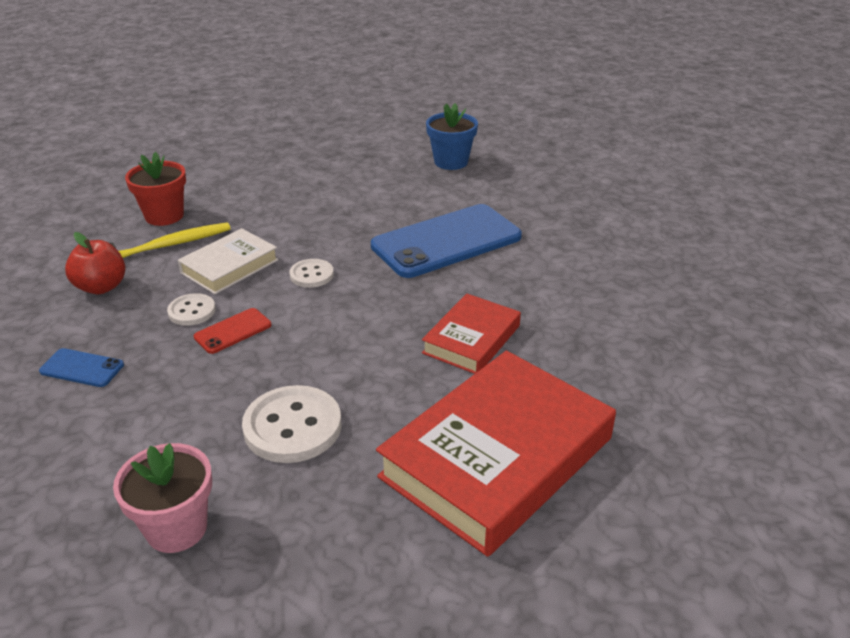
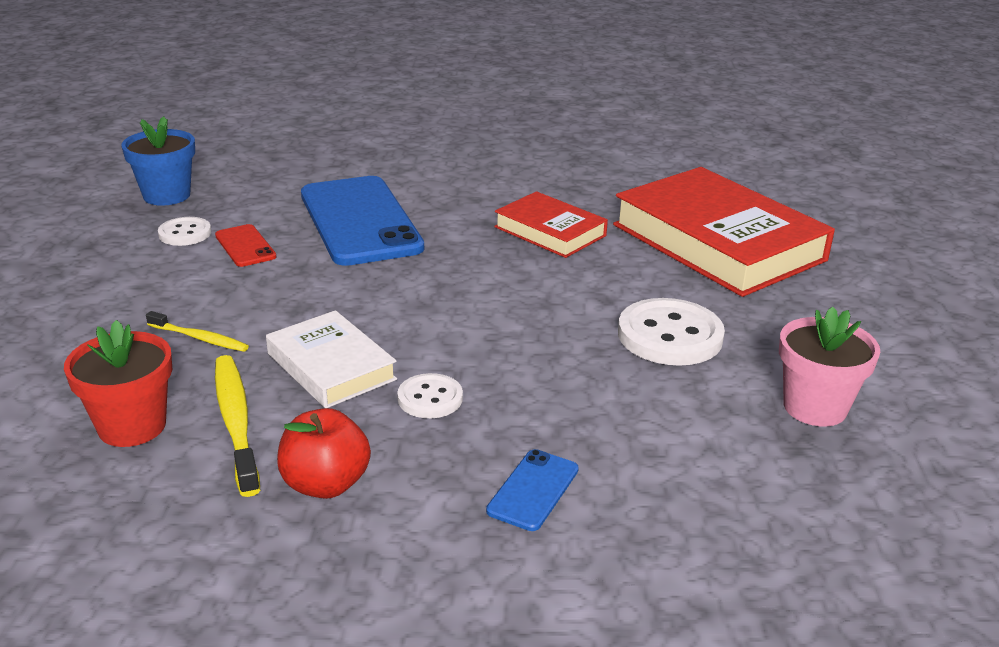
camera: 80 degrees left, 5 degrees down
(233, 331) = (488, 367): red phone -> red phone (245, 246)
(259, 215) = (200, 338): none -> yellow toothbrush
(311, 275) = (386, 307): white button -> white button (185, 233)

